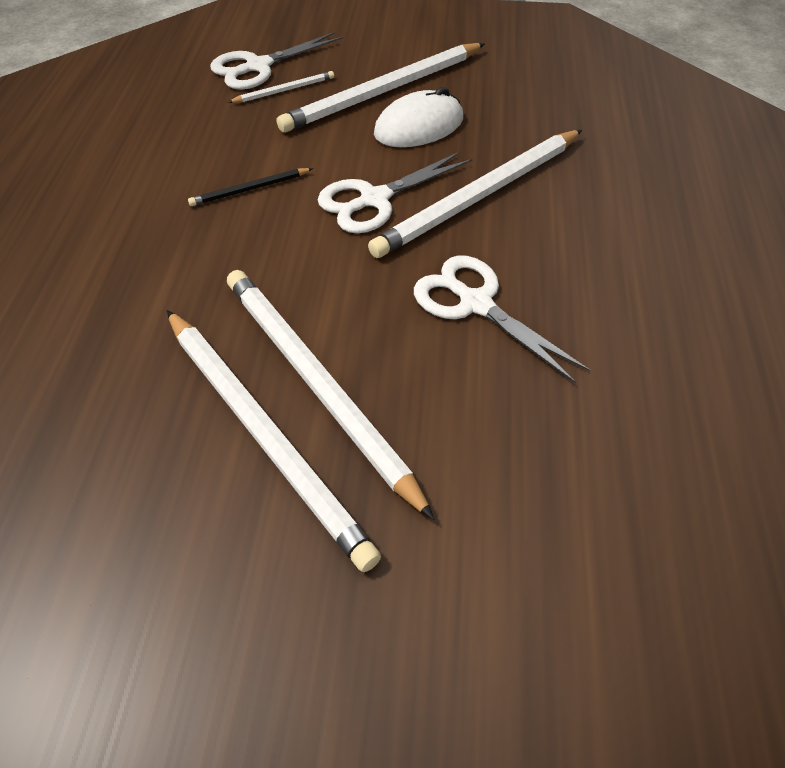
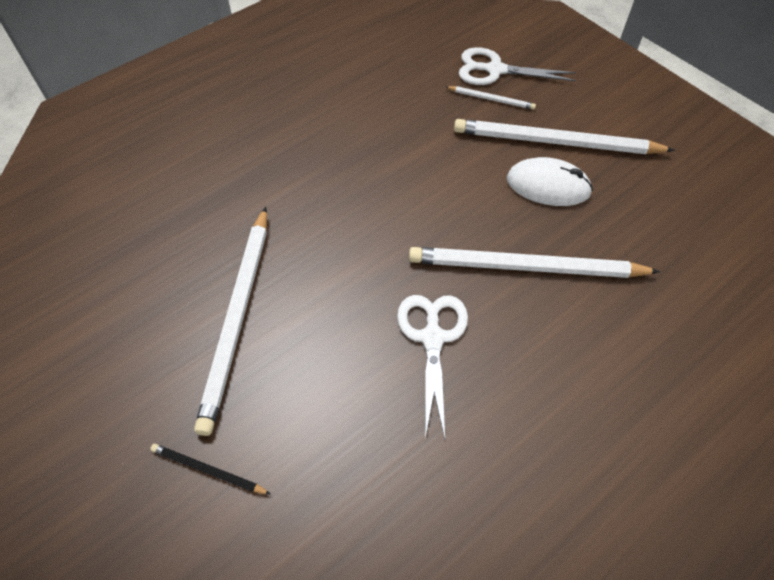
camera: 45 degrees right, 5 degrees up
(249, 189) = (392, 159): black pencil -> black pencil (208, 470)
(317, 384) = (292, 312): white pencil -> none
(374, 199) = (456, 219): white scissors -> none

